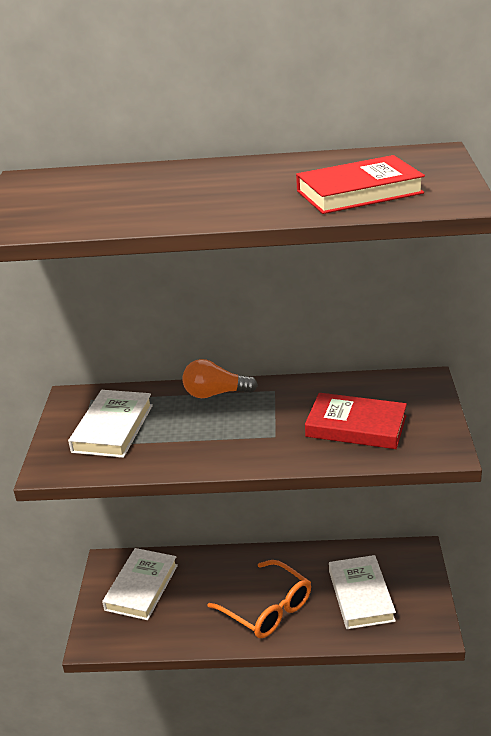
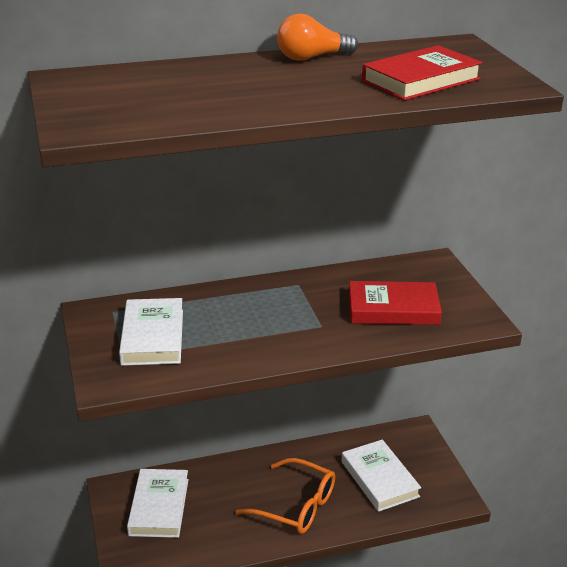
camera: 20 degrees left, 0 degrees up
(215, 394) = (241, 293): orange light bulb -> orange light bulb (312, 57)

